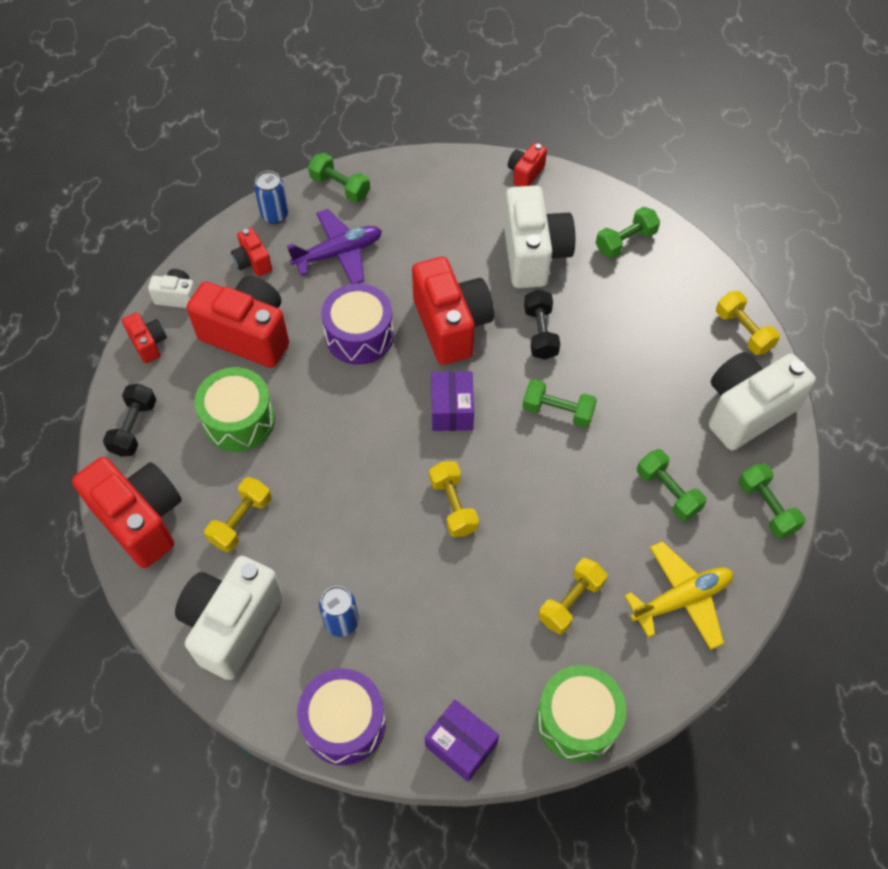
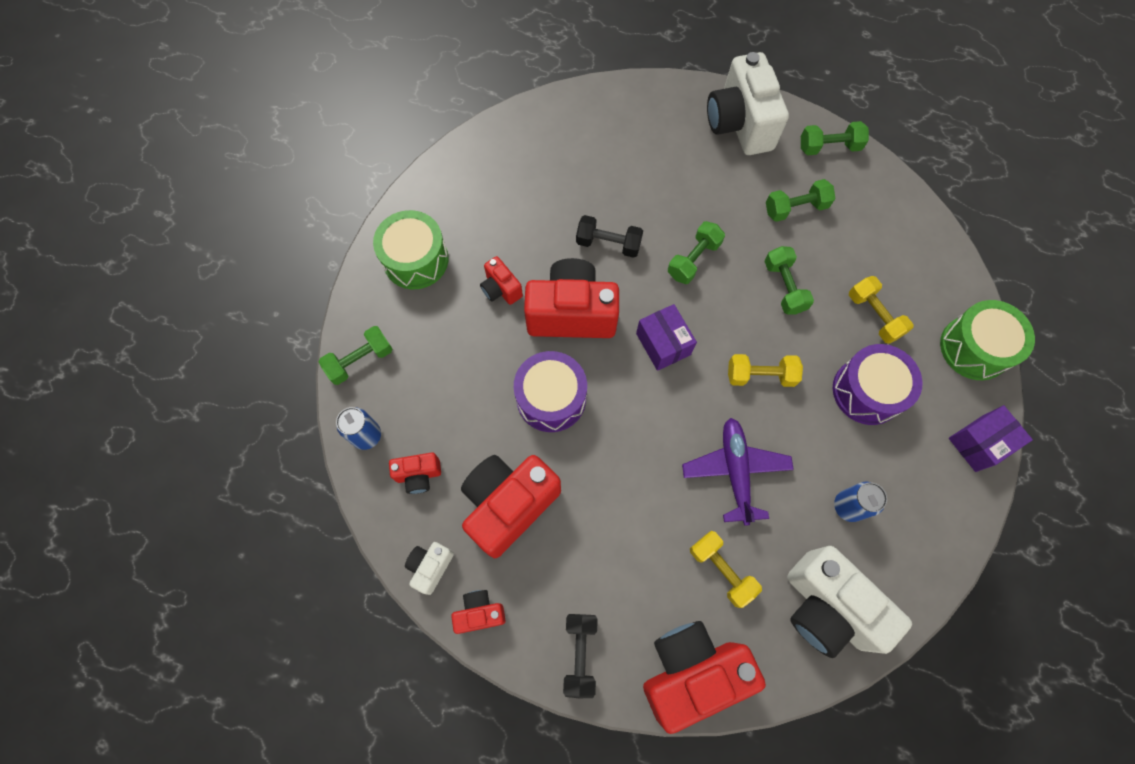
camera: 70 degrees left, 10 degrees up
(134, 427) = (580, 653): black dumbbell -> black dumbbell turned 60 degrees clockwise
(239, 420) = (608, 541): green drum -> green drum (415, 259)
(338, 253) = (445, 387): purple plane -> purple plane (735, 471)
(344, 723) = (942, 532): purple drum -> purple drum (867, 391)
(452, 410) = (663, 344): purple box -> purple box turned 45 degrees clockwise
(525, 173) = (424, 191): red camera -> red camera (501, 289)
(534, 254) = (521, 218): white camera -> none
(625, 241) = (538, 142): green dumbbell -> green dumbbell (784, 287)
(681, 599) = (891, 236): yellow plane -> none
(743, 331) = (664, 95): yellow dumbbell -> none

